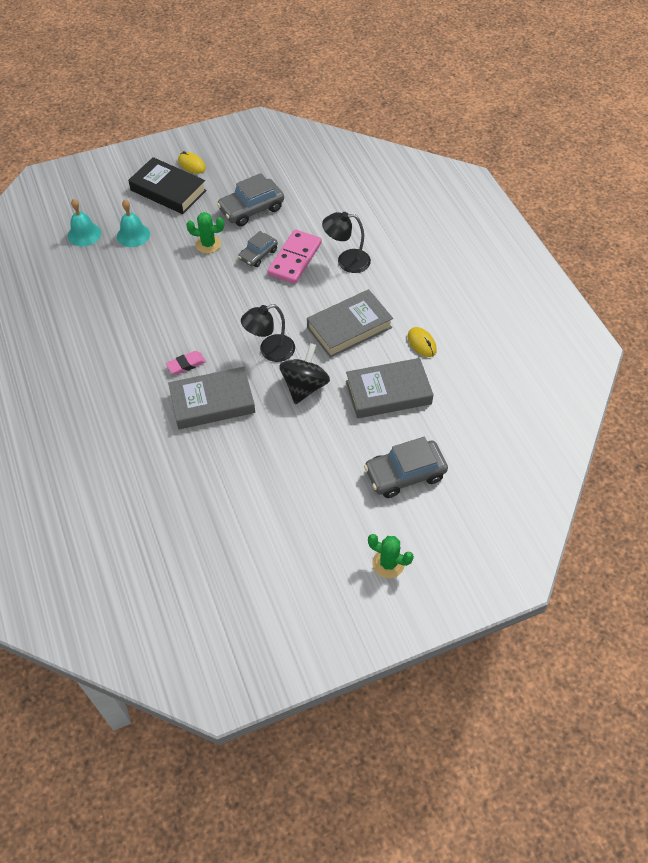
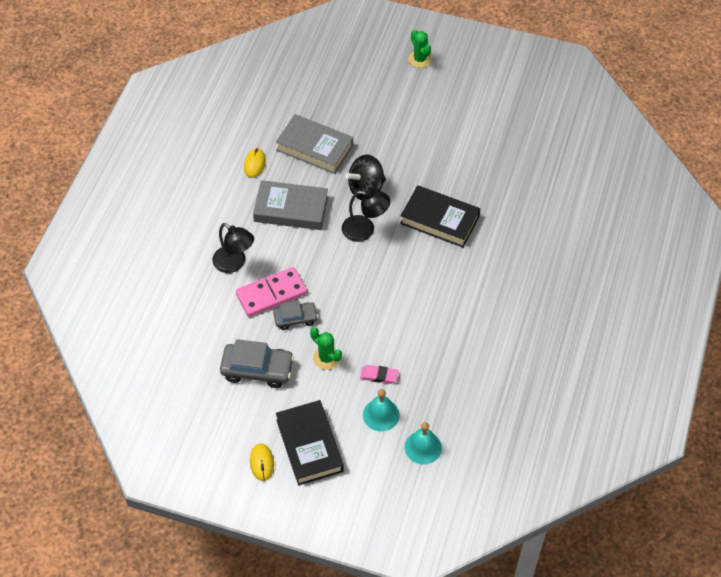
camera: 140 degrees left, 0 degrees up
(186, 364) = (435, 260): pink eraser -> pink eraser (379, 376)
(212, 402) = (439, 220): grey book -> black book
(405, 474) = (359, 95): grey car -> none

